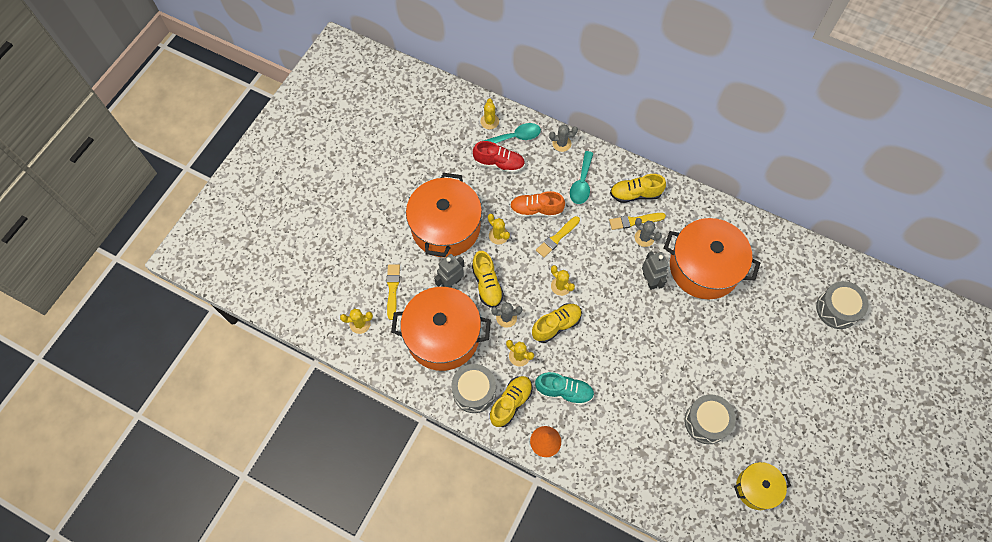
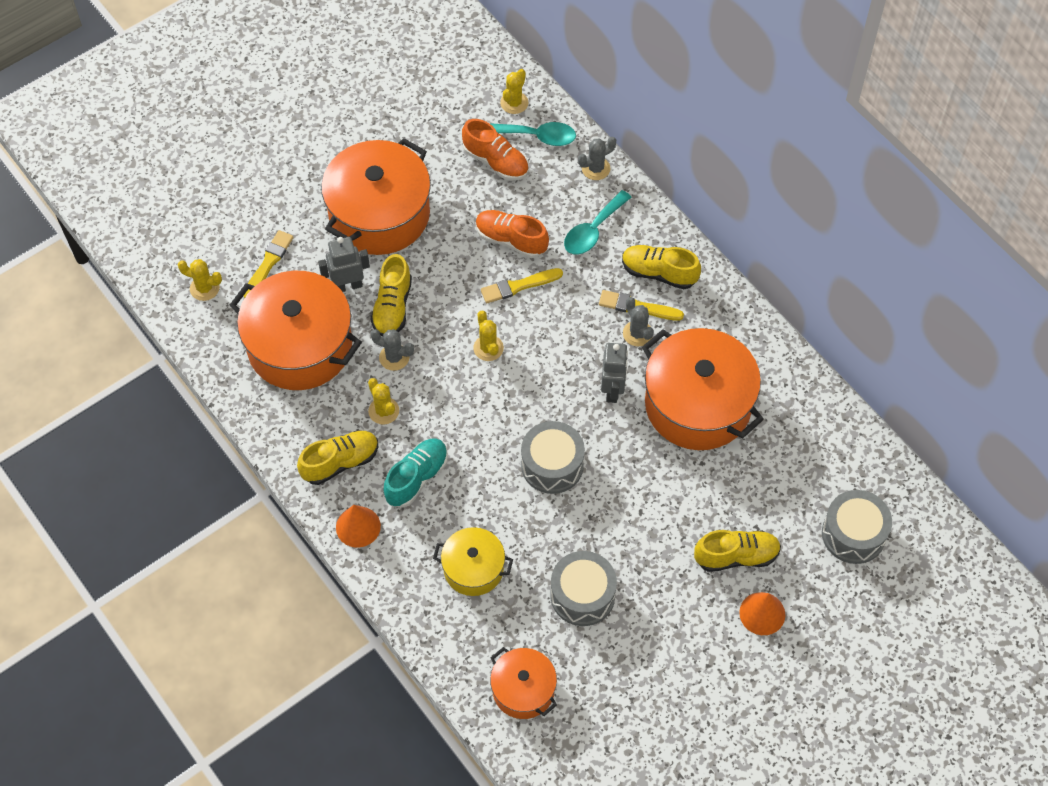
camera: 25 degrees right, 5 degrees down
(474, 391) = (301, 429): grey drum -> grey drum (552, 465)
(498, 235) = (442, 252): yellow cactus -> none
(499, 163) = (496, 161): red shoe -> orange shoe
(556, 325) = (454, 394): yellow shoe -> yellow shoe (736, 556)
(561, 143) = (596, 168): grey cactus -> grey cactus turned 45 degrees counterclockwise
(564, 391) = (417, 478): turquoise shoe -> turquoise shoe turned 90 degrees counterclockwise
(706, 502) = (523, 690): none -> orange pot
(756, 488) = (601, 704): yellow pot -> yellow pot (473, 569)
(815, 384) = (762, 613): none -> orange cone

